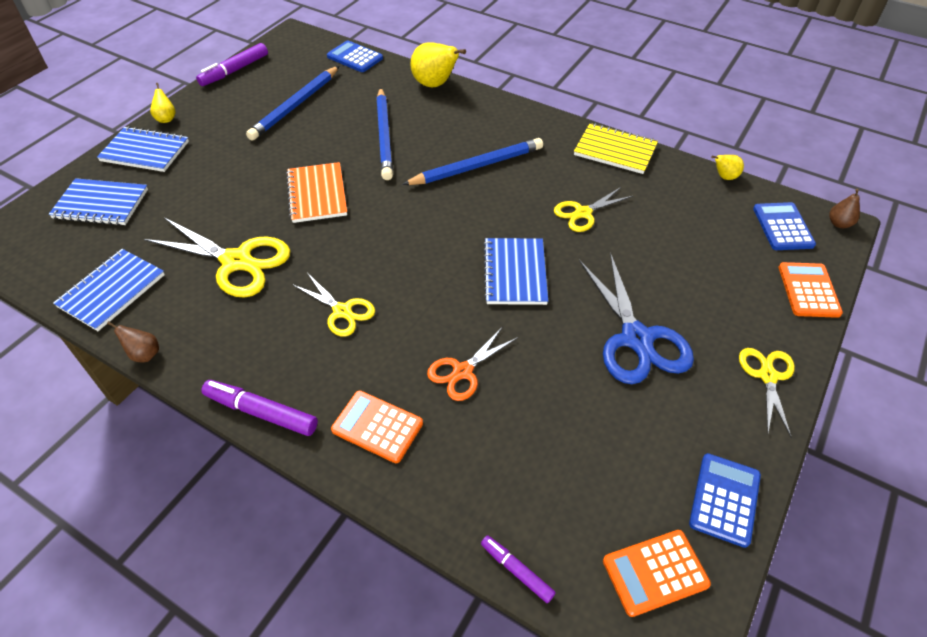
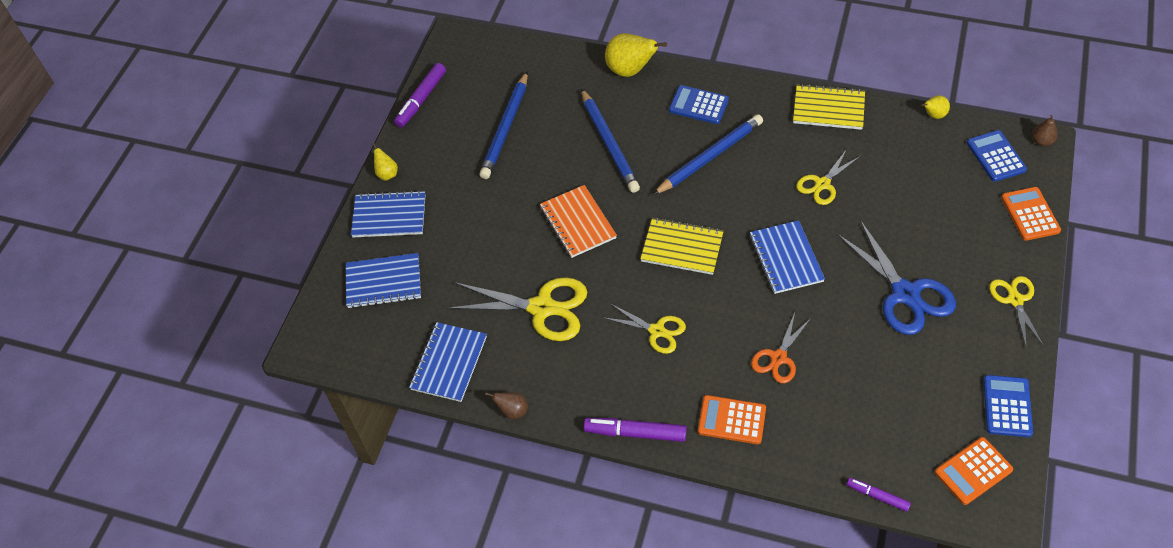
camera: 10 degrees left, 5 degrees up
(355, 57) = (534, 54): blue calculator -> blue calculator (698, 105)
(409, 239) = (682, 248): none -> yellow notebook

